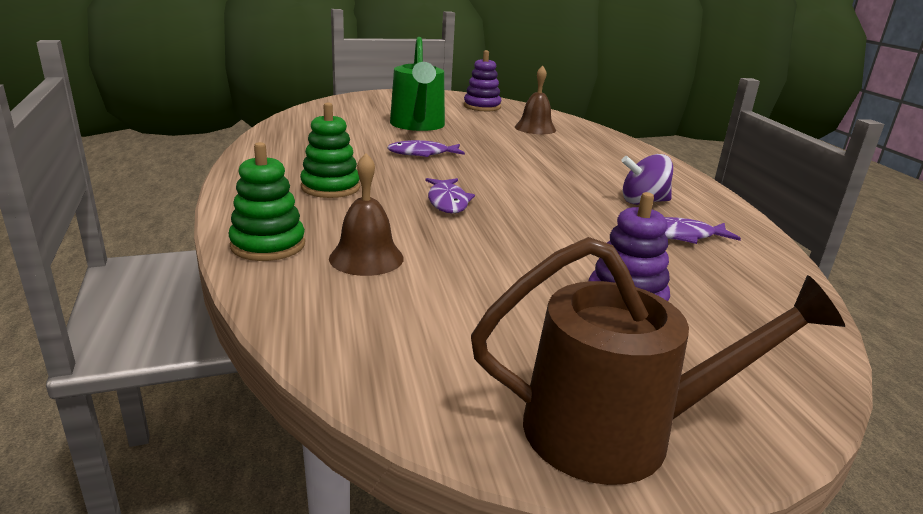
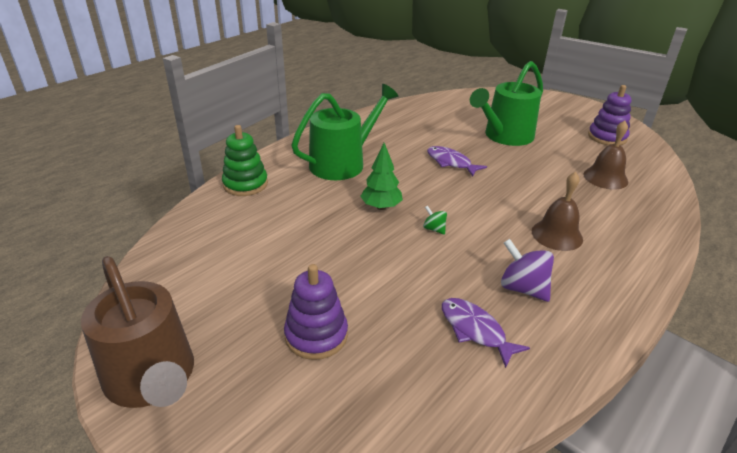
camera: 55 degrees right, 10 degrees up
(330, 187) = (342, 163): green stacking toy -> green watering can
(366, 258) = (265, 217): brown bell -> brown bell (557, 235)
(447, 202) = (381, 207): purple fish -> green tree
(519, 197) = (434, 229): none -> green spinning top

